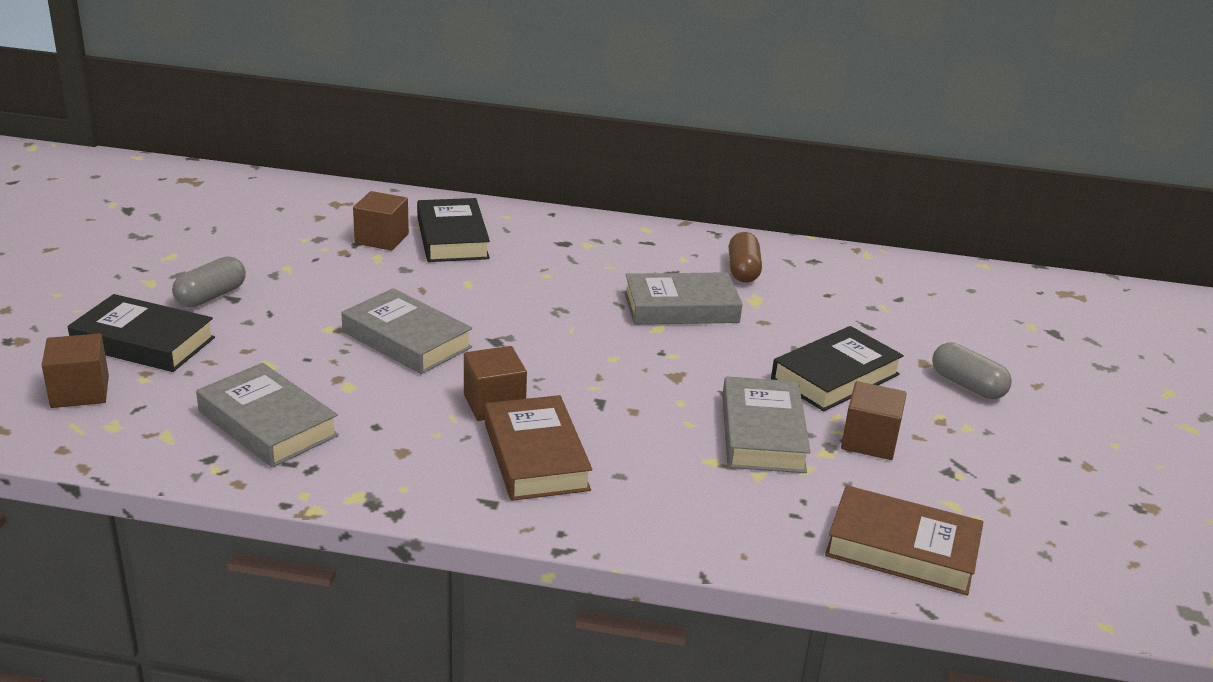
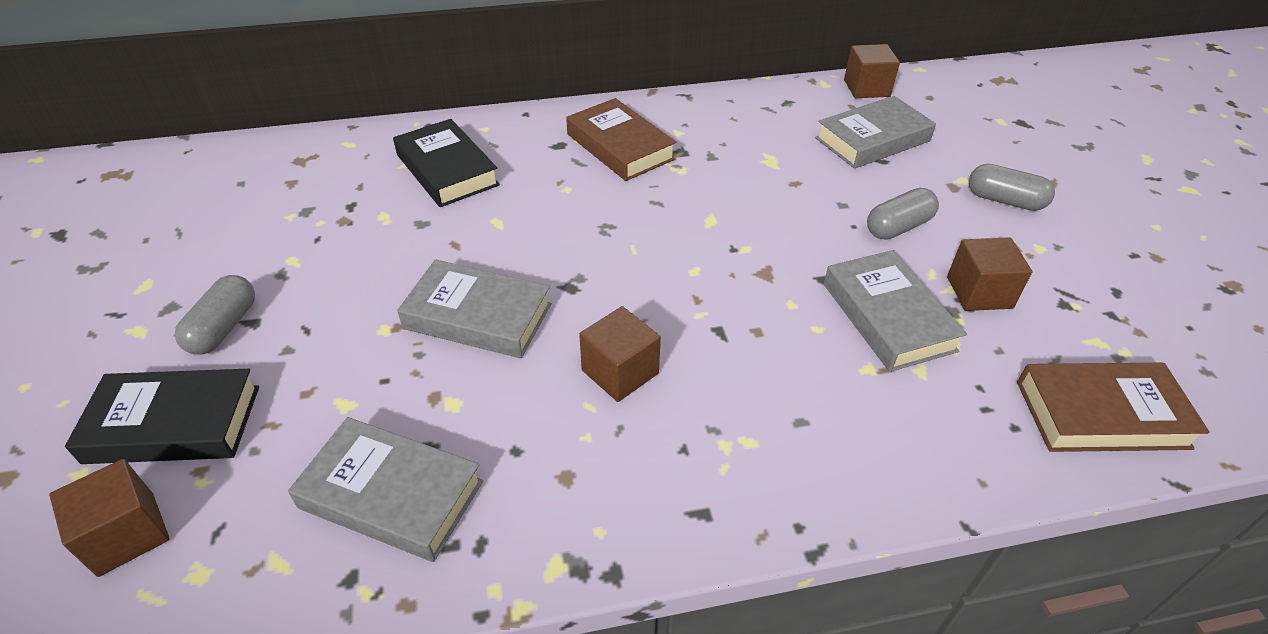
camera: 20 degrees left, 15 degrees up
(382, 239) = (374, 192): brown cube -> brown cube (866, 88)
(536, 456) = (706, 428): brown book -> brown book (620, 146)
(681, 307) = (714, 189): grey book -> grey book (872, 139)
(743, 270) = (738, 130): brown capsule -> none
(835, 377) = (898, 227): black book -> grey capsule

